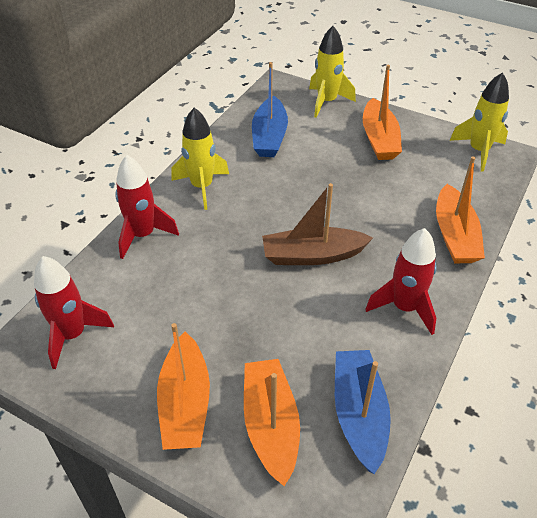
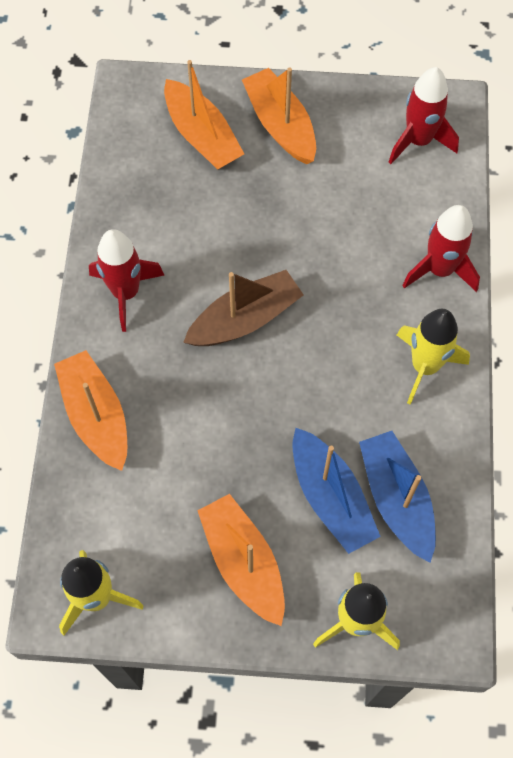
camera: 155 degrees right, 20 degrees up
(359, 414) = (133, 172): blue boat -> blue boat (331, 497)

